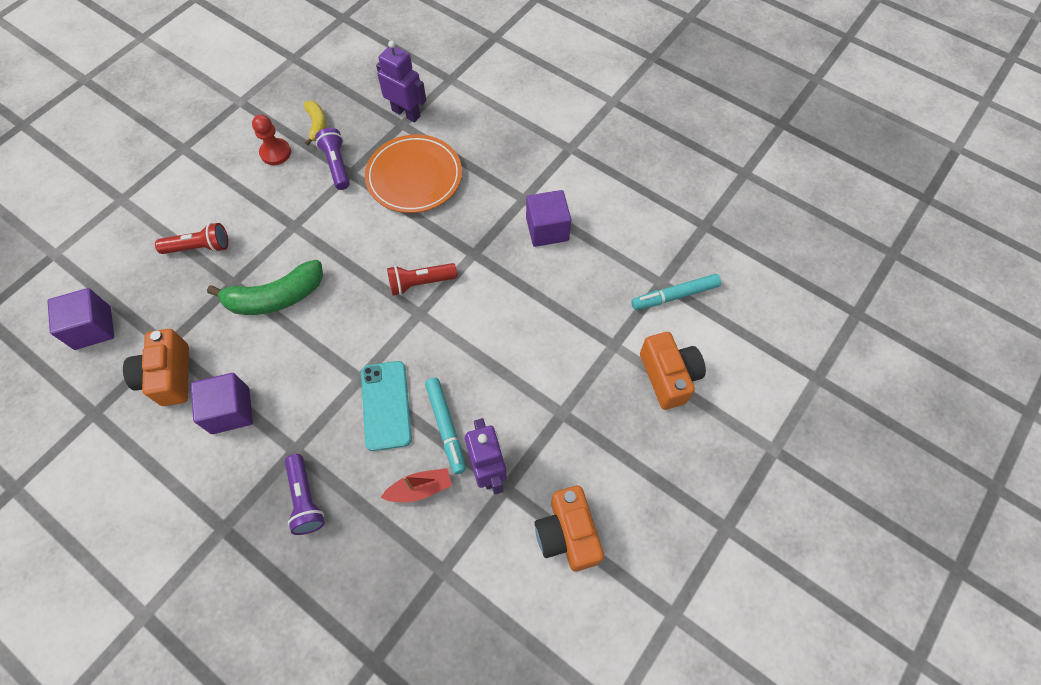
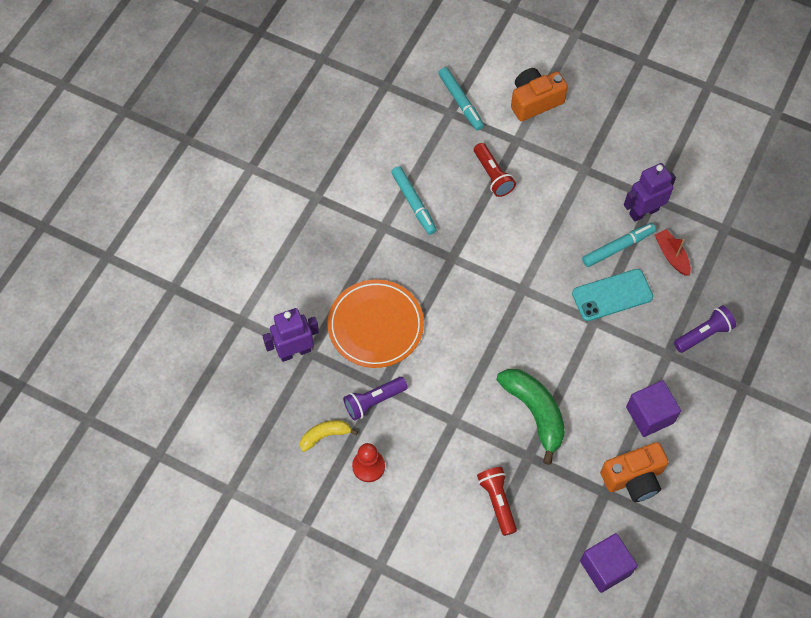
camera: 100 degrees left, 0 degrees up
(406, 113) = (295, 351): purple robot -> purple robot turned 45 degrees clockwise
(420, 283) = (492, 294): red flashlight -> red flashlight (492, 175)
(547, 229) = (413, 203): purple cube -> turquoise marker
(567, 534) = (675, 154): orange camera -> none

